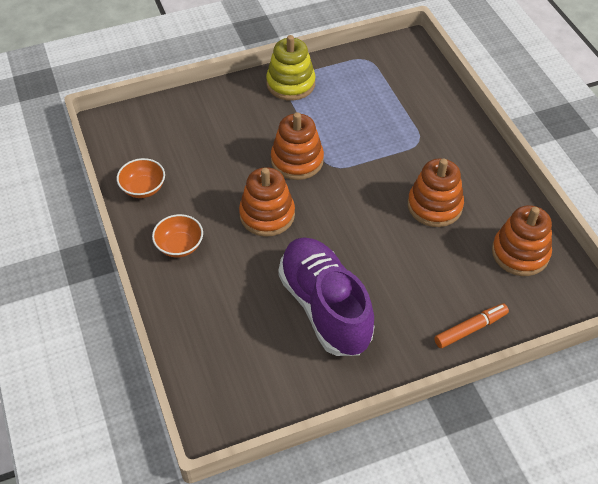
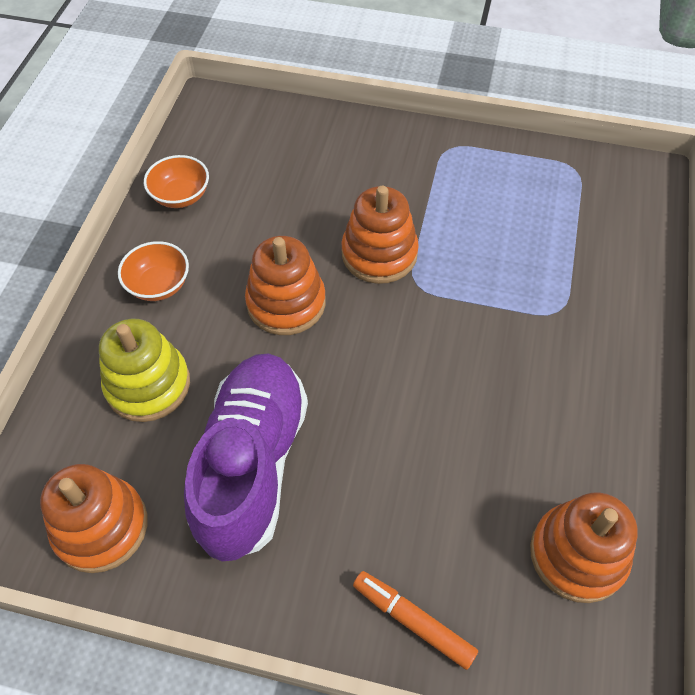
camera: 35 degrees right, 5 degrees up
(290, 84) = (452, 155): yellow stacking toy -> yellow stacking toy (148, 385)
(434, 206) = (507, 412): orange stacking toy -> orange stacking toy (101, 527)
(470, 329) = (413, 621): orange marker -> orange marker turned 150 degrees counterclockwise

